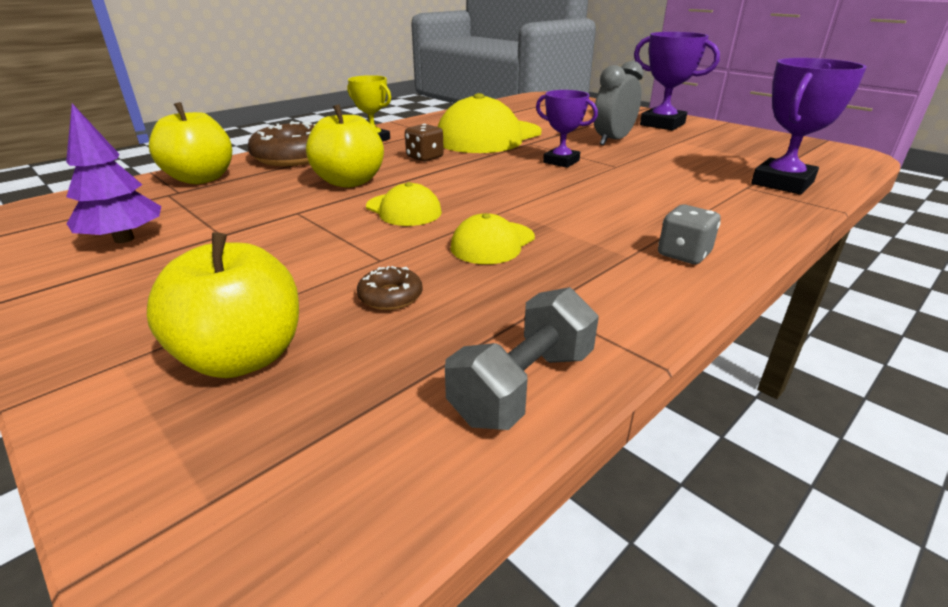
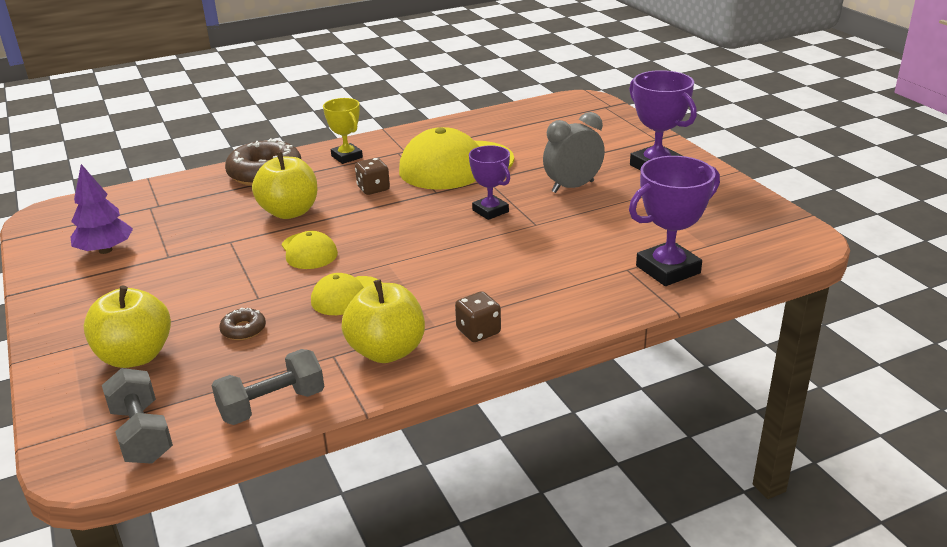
camera: 20 degrees right, 0 degrees up
(201, 179) = (181, 192): yellow apple -> yellow apple (387, 351)
(334, 486) = (142, 434): none -> grey dumbbell
(683, 254) = (478, 331): grey dice -> brown dice

